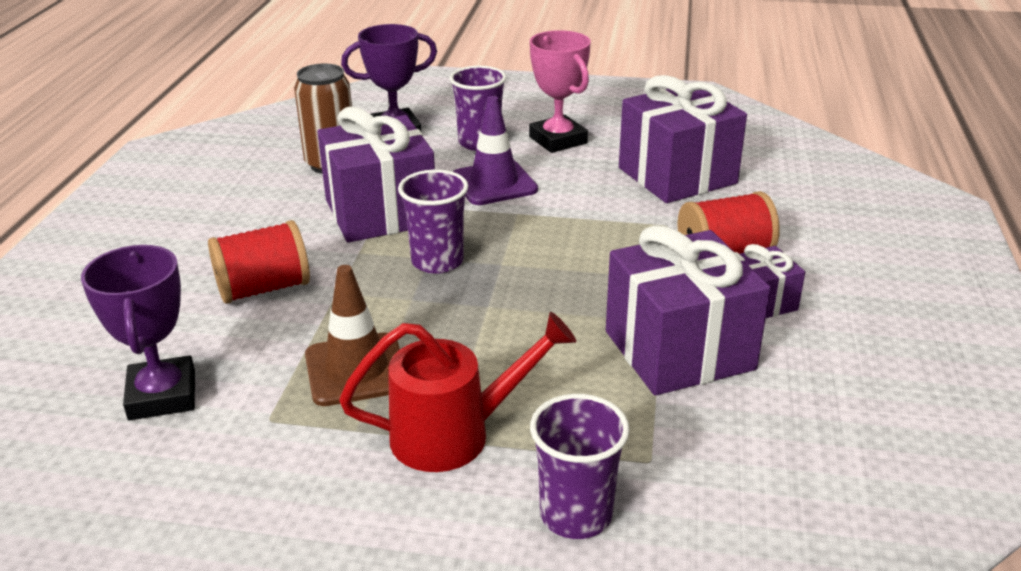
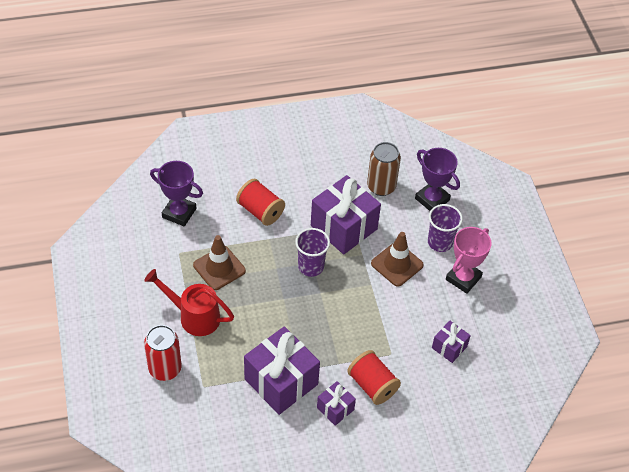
camera: 65 degrees right, 20 degrees up
(162, 395) = (179, 213): purple trophy -> purple trophy turned 60 degrees clockwise
(455, 434) = (194, 316): red watering can -> red watering can turned 150 degrees clockwise
(494, 183) = (397, 264): purple traffic cone -> brown traffic cone
(576, 515) = (165, 369): purple cup -> red can
(677, 176) = (449, 347): purple gift -> purple gift, size x0.50

